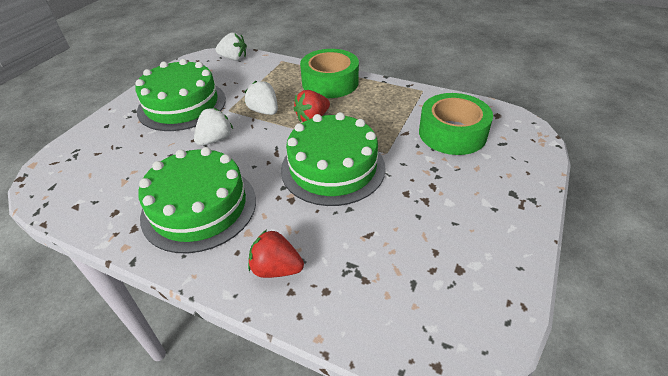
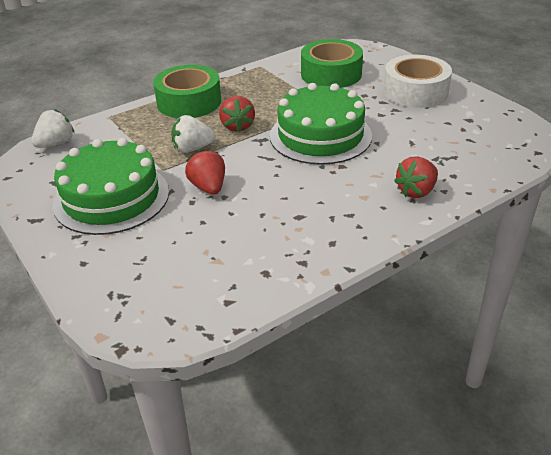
camera: 60 degrees left, 5 degrees down
(199, 207) = (308, 216): green cake -> none
(215, 139) = (208, 187): white strawberry -> red strawberry
(478, 203) = (415, 91): none -> white tape

